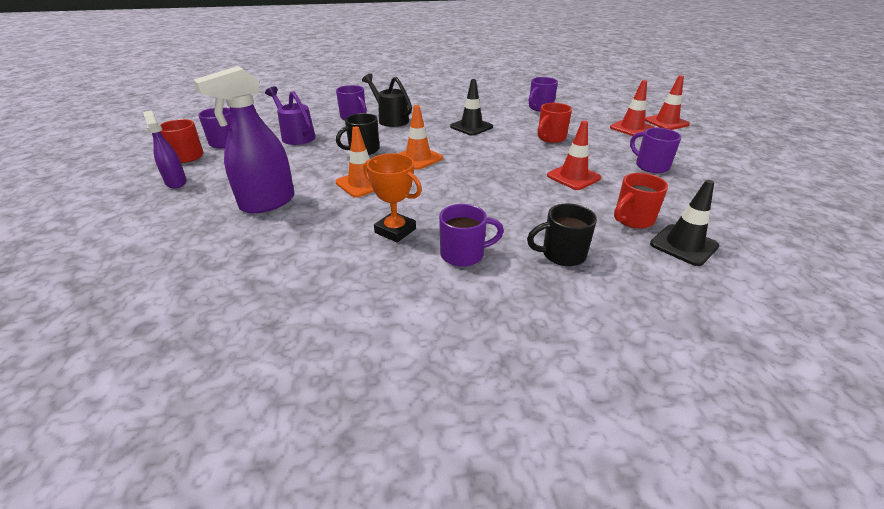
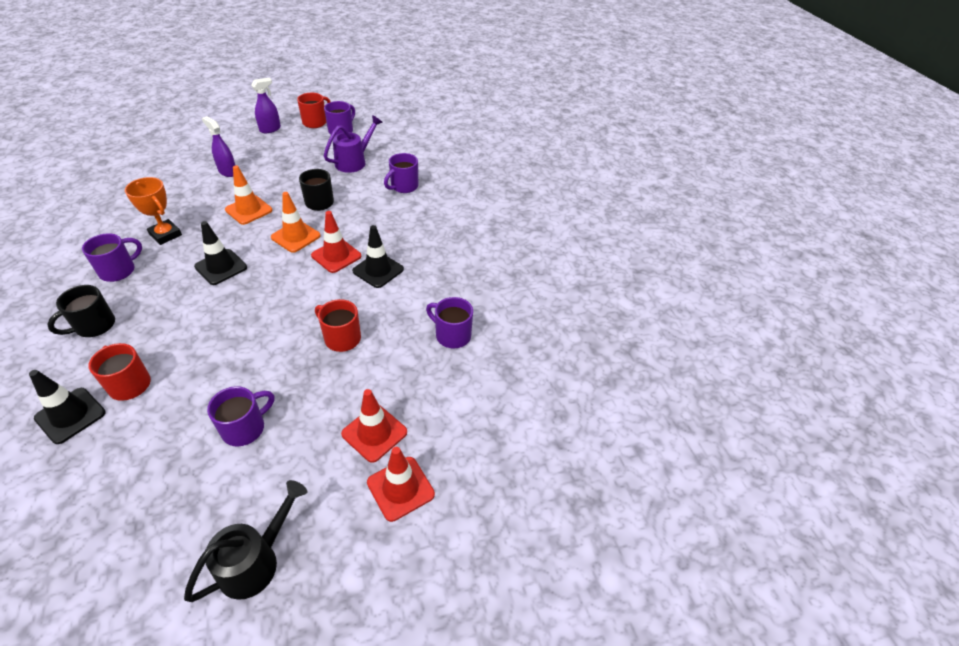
camera: 80 degrees right, 10 degrees up
(267, 203) = (227, 172): purple spray bottle -> purple spray bottle, size x0.58
(390, 119) = (399, 210): black watering can -> black watering can (256, 561)
(395, 231) = (165, 235): orange trophy -> orange trophy turned 75 degrees counterclockwise
(462, 191) = (221, 267): none -> black traffic cone
(463, 254) = (119, 271): purple mug -> purple mug turned 120 degrees counterclockwise
(562, 254) = (94, 326): black mug -> black mug turned 120 degrees counterclockwise
(573, 177) = (231, 348): red traffic cone -> red traffic cone (336, 256)

